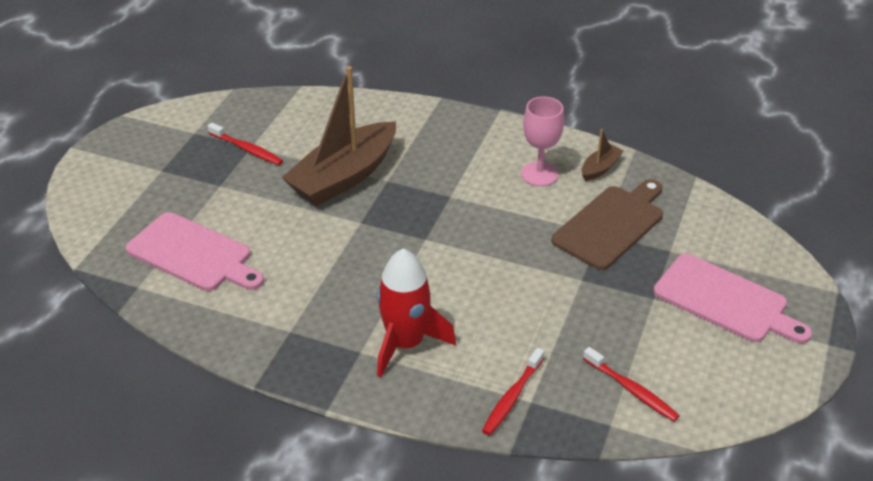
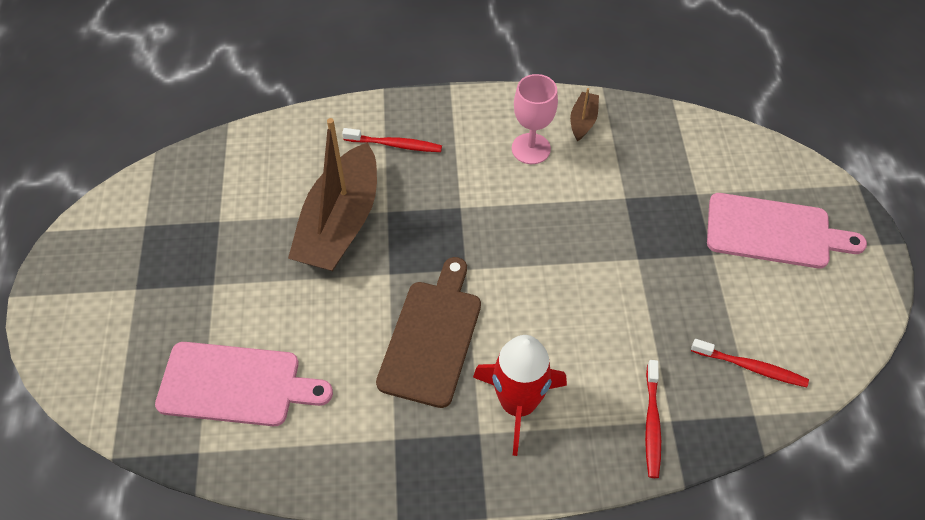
camera: 25 degrees left, 15 degrees up
(247, 149) = (216, 226): red toothbrush -> red toothbrush (395, 145)
(611, 225) = (629, 184): brown cutting board -> brown cutting board (432, 337)

